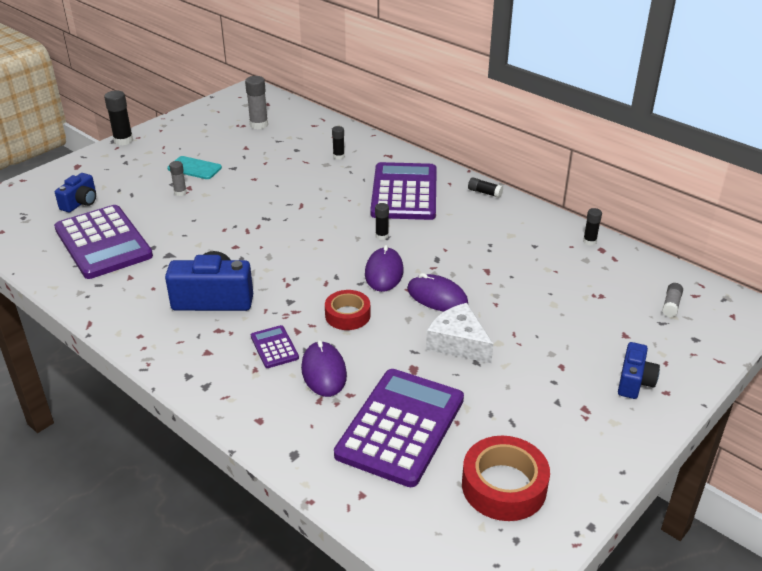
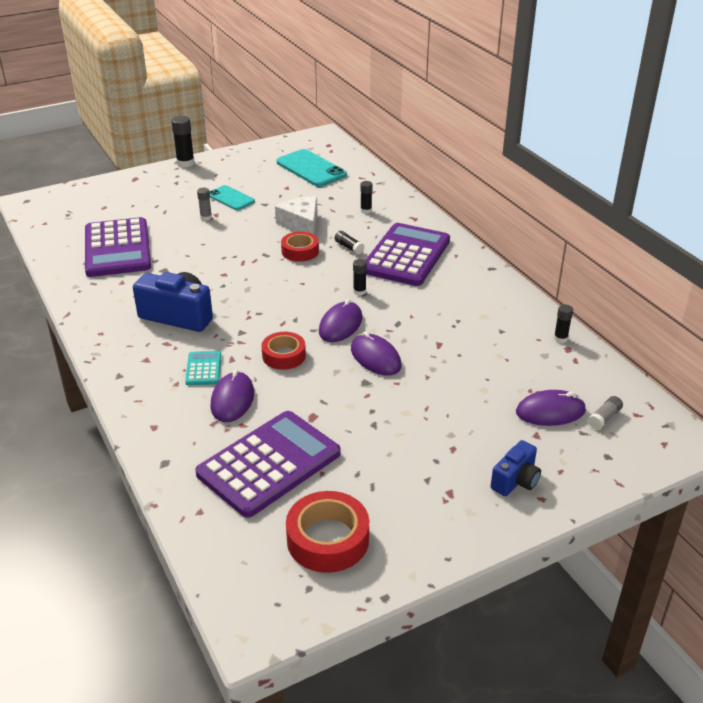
camera: 20 degrees right, 0 degrees up
(80, 203) = (119, 211): blue camera -> none
(259, 125) = (311, 169): grey glue stick -> turquoise phone
(274, 347) = (203, 369): purple calculator -> turquoise calculator
(299, 208) = (300, 251): none -> red tape
(458, 343) = (368, 403): white cheese -> white cheese (301, 223)
(484, 192) = (484, 271): black glue stick -> black glue stick (349, 247)
(623, 310) = (550, 411): none -> purple mouse

